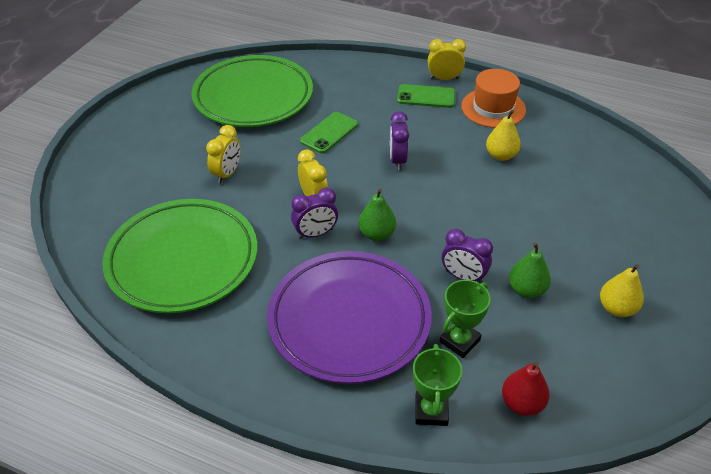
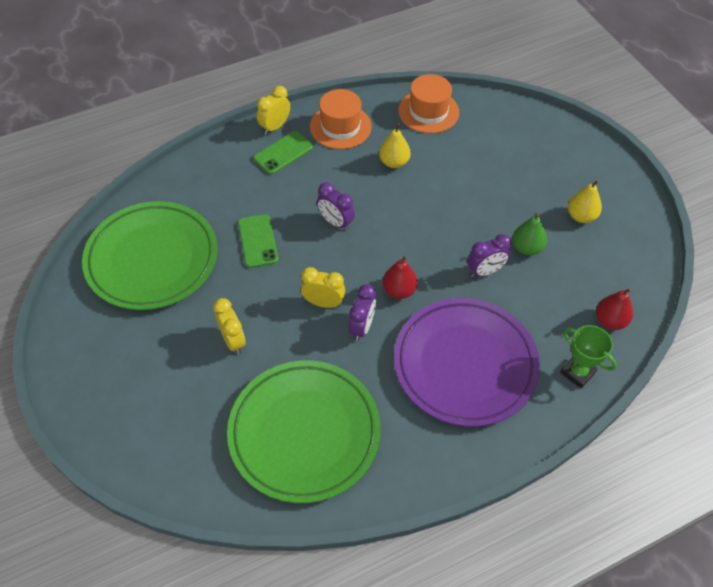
camera: 50 degrees left, 10 degrees up
(376, 234) = (399, 290): green pear -> red pear
(459, 341) = (536, 315): green trophy -> none
(582, 143) = (428, 111): none -> orange hat

